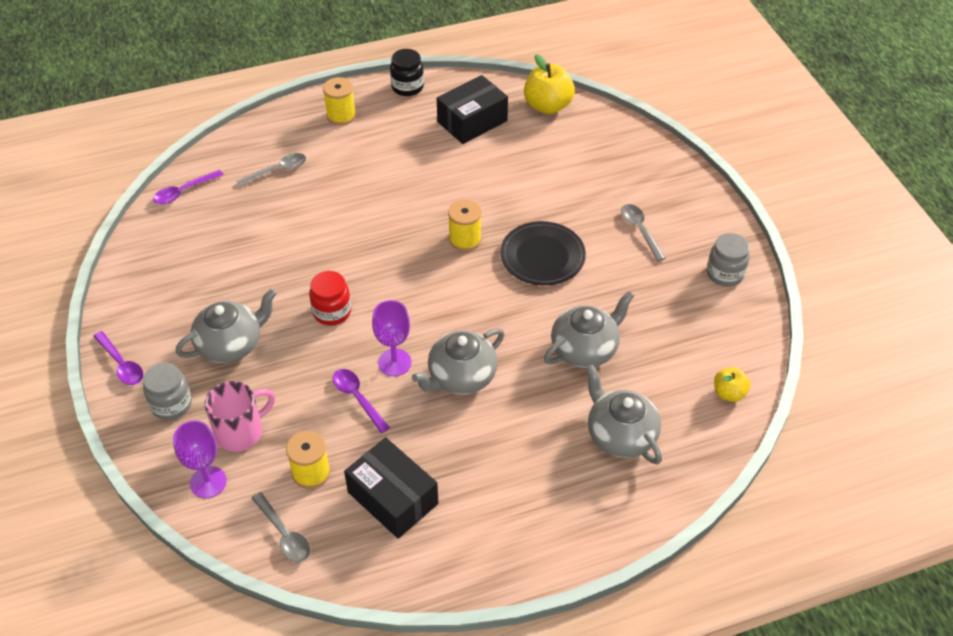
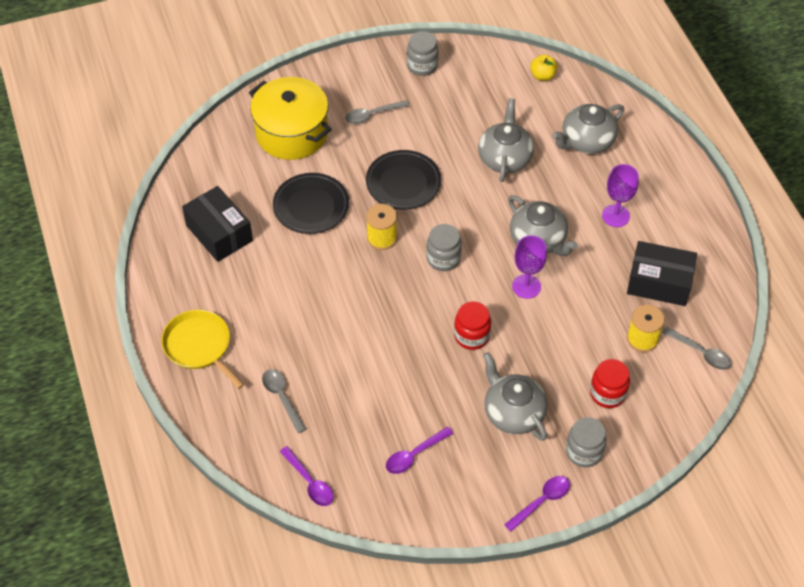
camera: 90 degrees left, 5 degrees up
(208, 482) = (660, 412): purple goblet -> purple goblet (615, 216)
(241, 431) = (607, 393): pink mug -> red jar
(284, 534) = (701, 353): grey spoon -> grey spoon turned 75 degrees clockwise
(341, 115) = (199, 346): yellow spool -> yellow pan
(357, 398) = (565, 311): purple spoon -> purple spoon (414, 455)
(393, 498) = (659, 282): black box -> black box turned 60 degrees clockwise
(407, 87) = (159, 289): black jar -> none
(436, 290) = (443, 258): none -> grey jar
(507, 184) = (311, 206): none -> black plate
(547, 106) = (202, 173): yellow apple -> none
(585, 349) = (505, 158): grey teapot -> grey teapot turned 45 degrees clockwise
(606, 167) = (292, 133): none -> yellow pot

